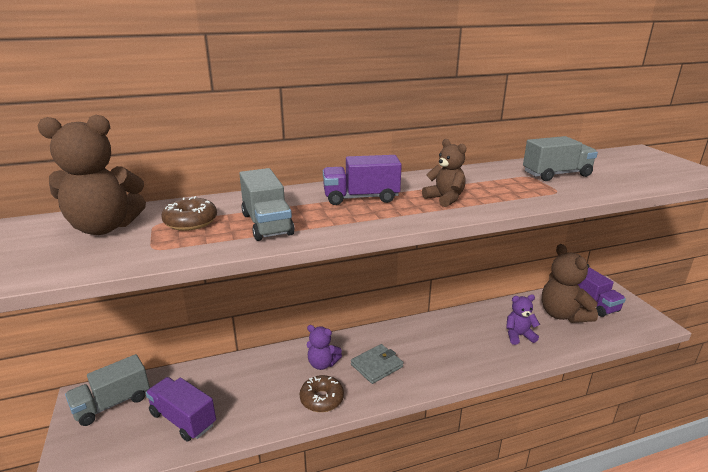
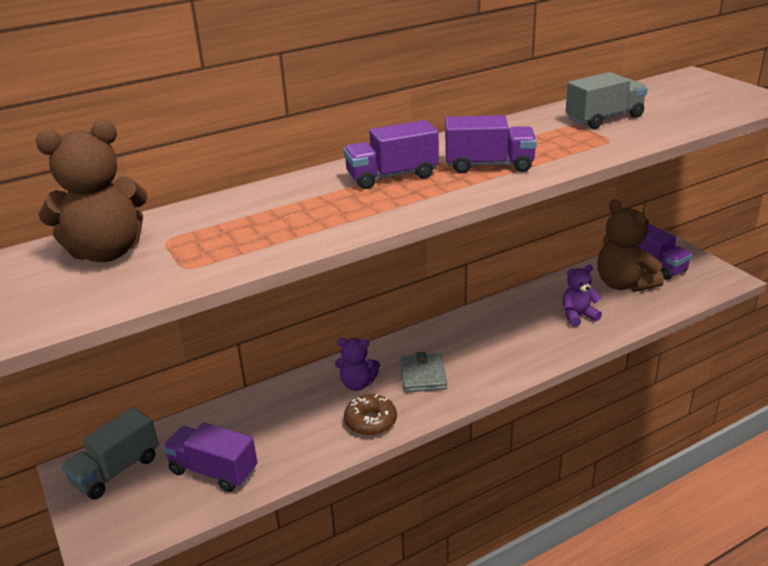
camera: 10 degrees left, 5 degrees up
(191, 222) = (207, 232): brown donut -> none
(267, 224) = (300, 222): grey truck -> none
(376, 366) = (423, 375): grey wallet -> grey wallet turned 45 degrees counterclockwise
(445, 199) = (489, 165): brown teddy bear -> purple truck

